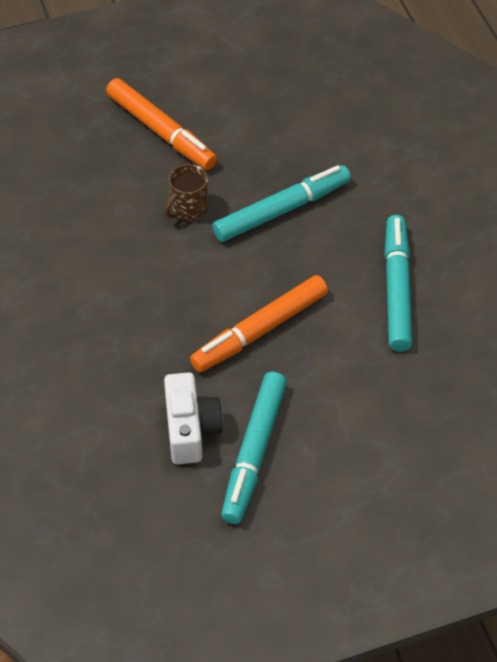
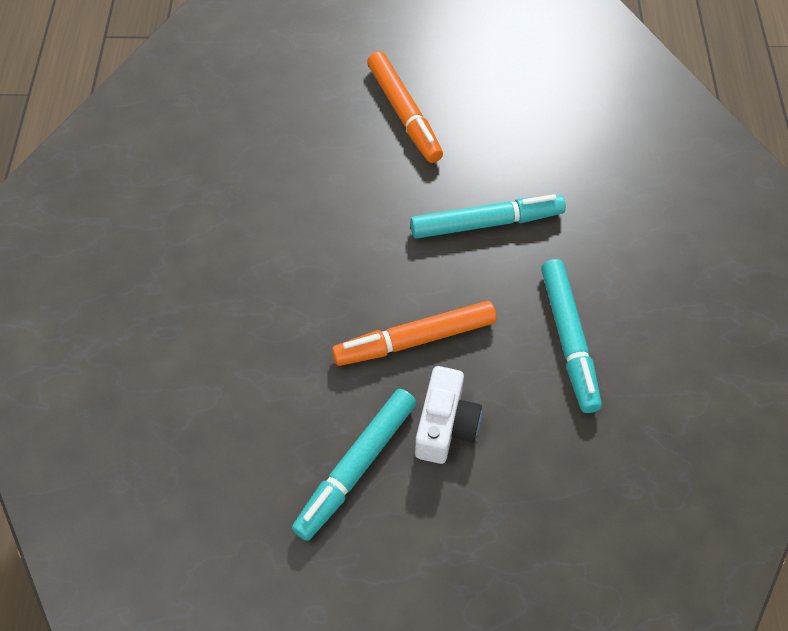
camera: 20 degrees right, 5 degrees up
(188, 209) = (397, 196): brown mug -> none
(190, 429) = (305, 421): white camera -> white camera (445, 426)
(396, 289) = (568, 339): turquoise marker -> turquoise marker turned 150 degrees clockwise

